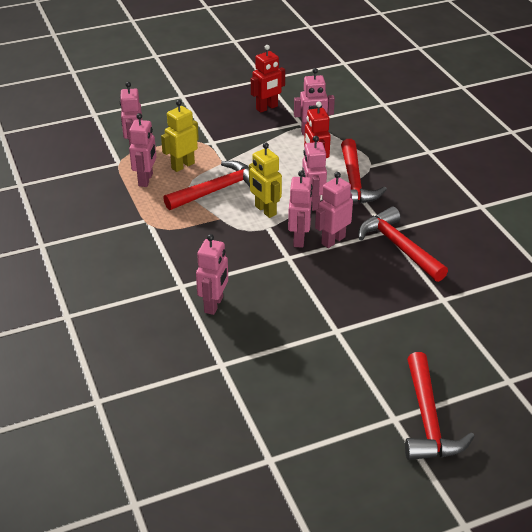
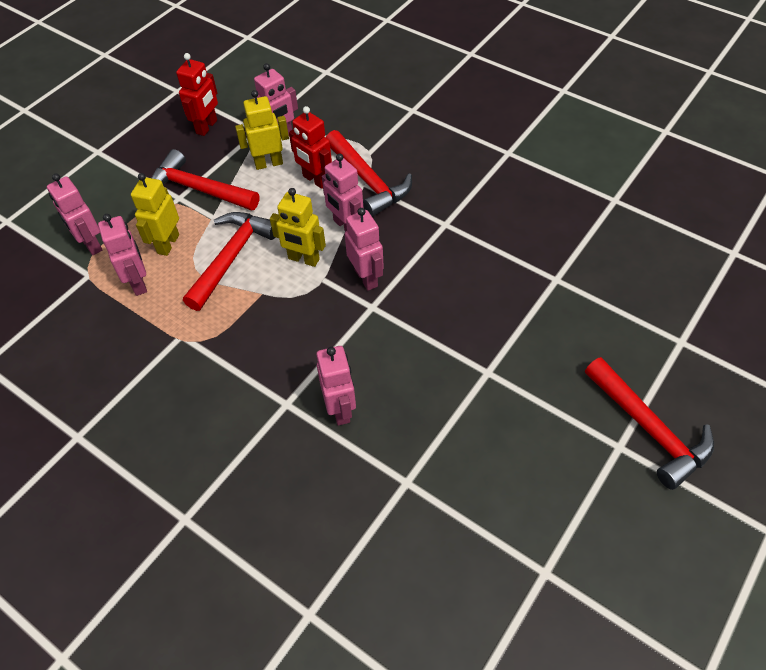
camera: 30 degrees left, 15 degrees up
(291, 145) = (268, 163): none -> yellow robot
(333, 240) = (401, 262): pink robot -> none
(399, 247) = (470, 238): red hammer -> red hammer (199, 189)

